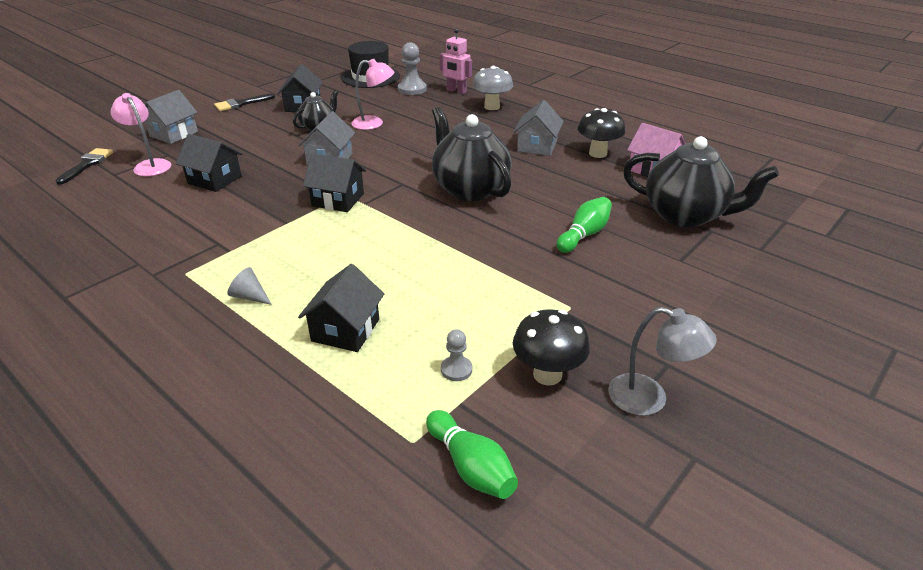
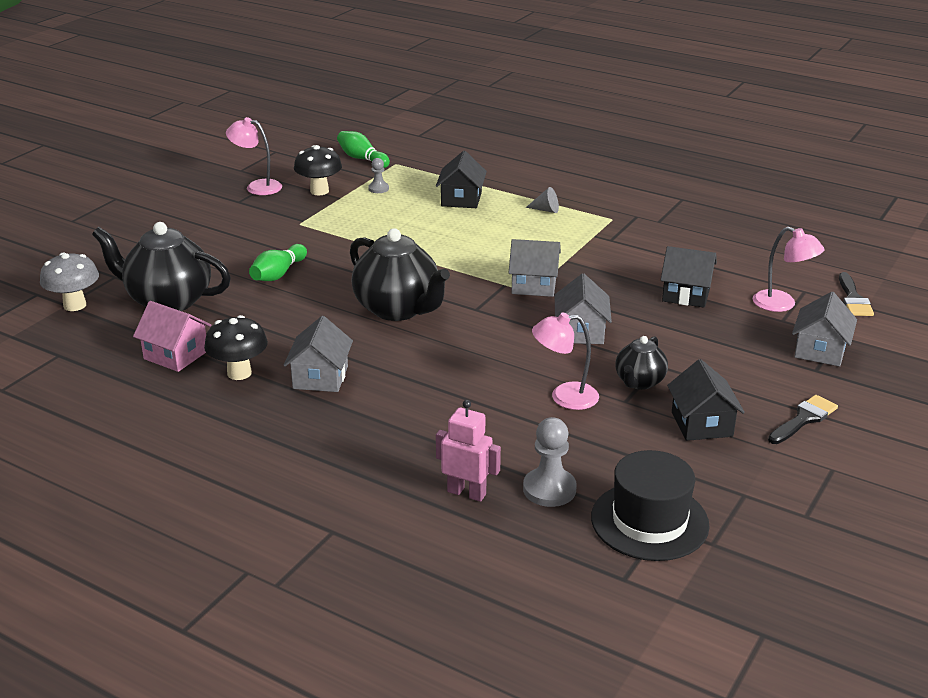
camera: 170 degrees right, 5 degrees down
(338, 200) = (534, 285): black house -> grey house
(492, 107) = (394, 454): grey mushroom -> grey mushroom (75, 305)
(649, 399) = (257, 187): grey lamp -> pink lamp

